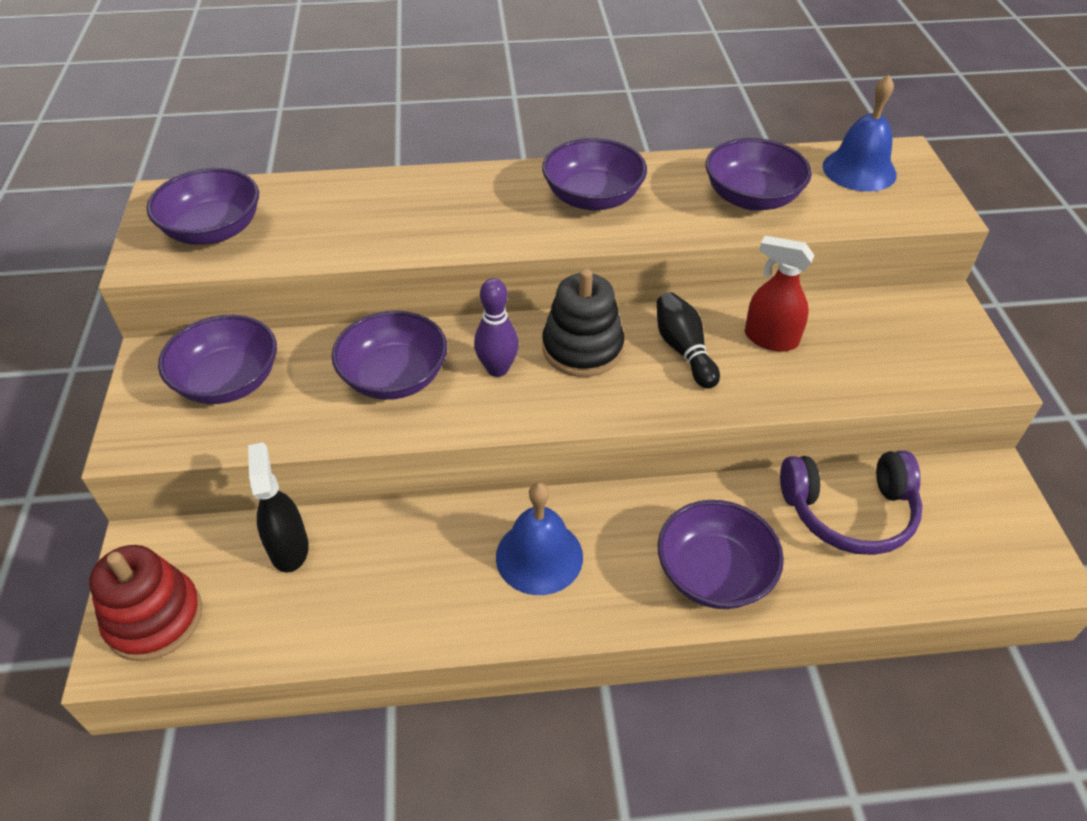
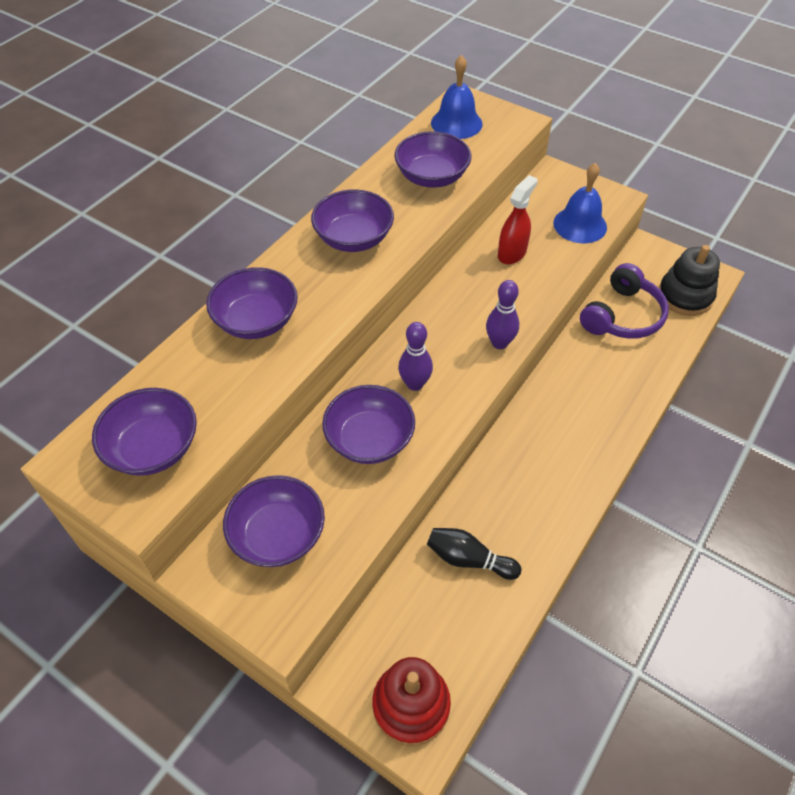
camera: 50 degrees left, 5 degrees up
(289, 548) = (420, 592): black spray bottle -> none
(539, 556) = (538, 465): blue bell -> blue bell (580, 225)
(582, 348) = (438, 334): black stacking toy -> black stacking toy (685, 296)
(627, 401) = (499, 343): none -> purple bowling pin
(683, 350) = (484, 293): black bowling pin -> black bowling pin (468, 559)
(714, 573) = (614, 397): purple bowl -> purple bowl (256, 320)
(770, 339) = (512, 253): red spray bottle -> red spray bottle turned 150 degrees clockwise

